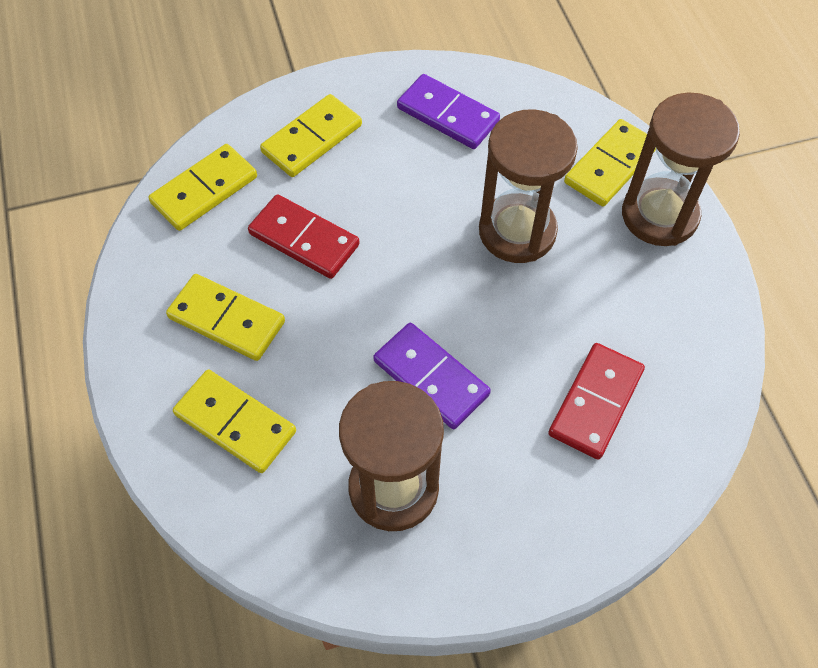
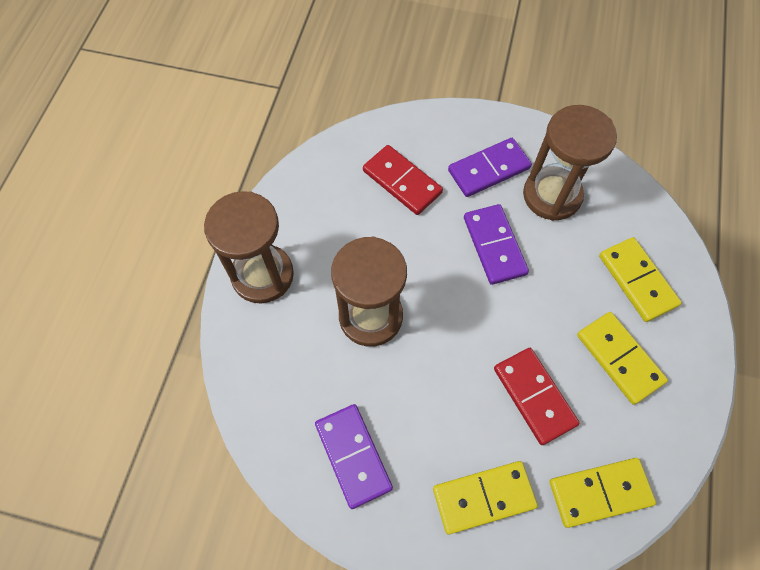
camera: 150 degrees left, 5 degrees up
(498, 482) = (488, 169): none -> purple domino
(596, 402) = (402, 182): red domino -> red domino turned 75 degrees clockwise
(610, 165) = (262, 333): yellow domino -> none

